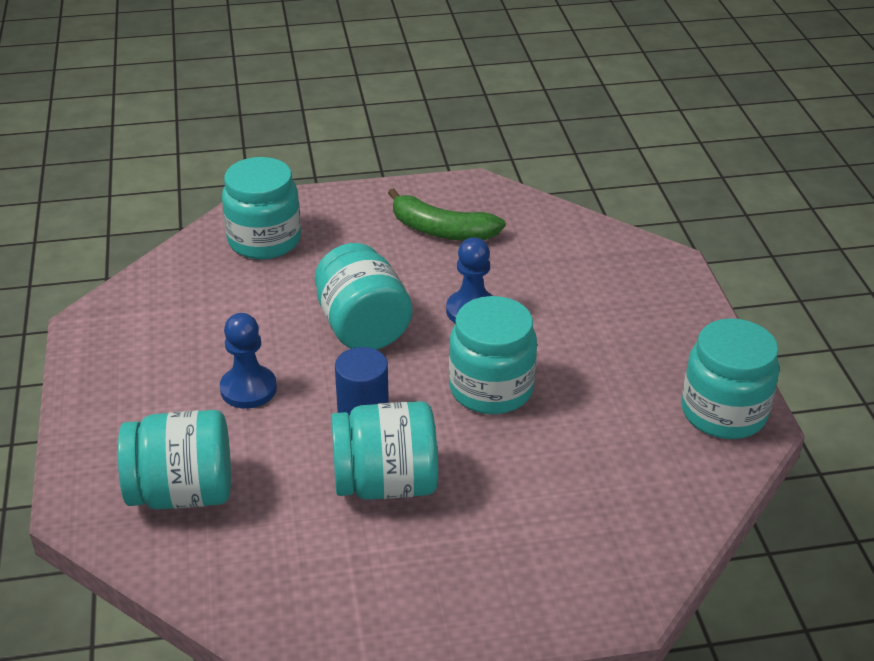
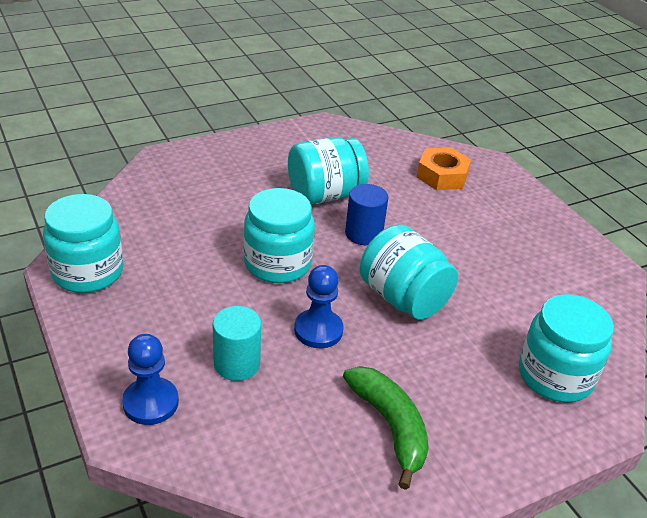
camera: 160 degrees right, 0 degrees up
(182, 492) = (442, 175): turquoise jar -> orange nut
(248, 389) = (453, 237): blue pawn -> blue pawn (150, 402)
(441, 230) = (390, 426): green banana -> green banana turned 60 degrees clockwise
(564, 294) = (237, 364): none -> turquoise cylinder

